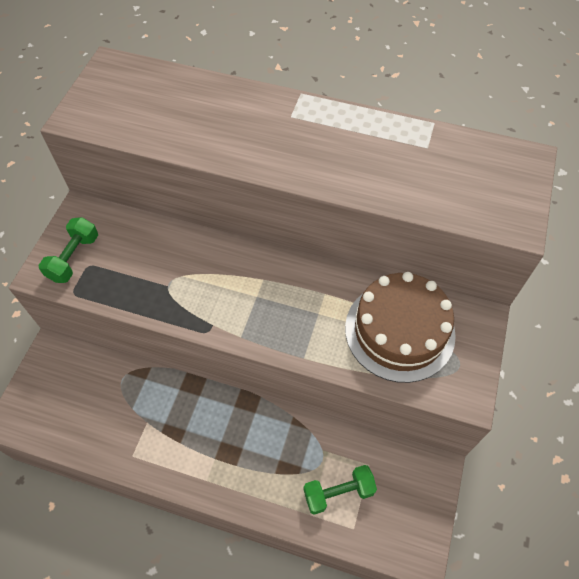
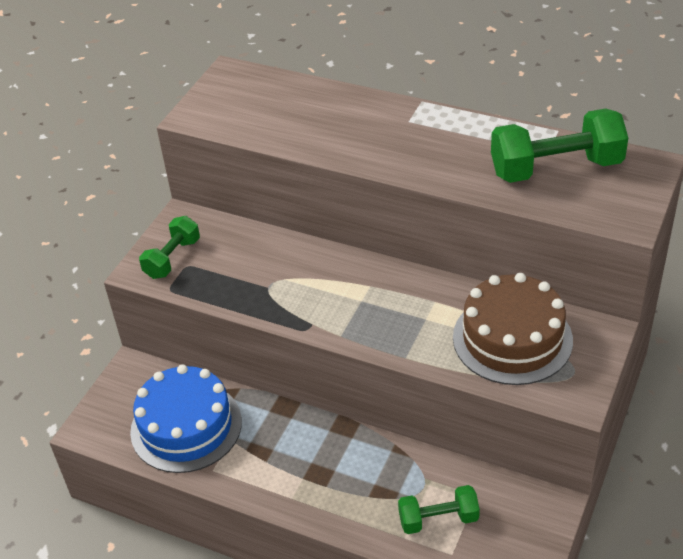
camera: 10 degrees right, 15 degrees down
(105, 411) = (186, 426): none -> blue cake
(438, 165) = (556, 168): none -> green dumbbell

